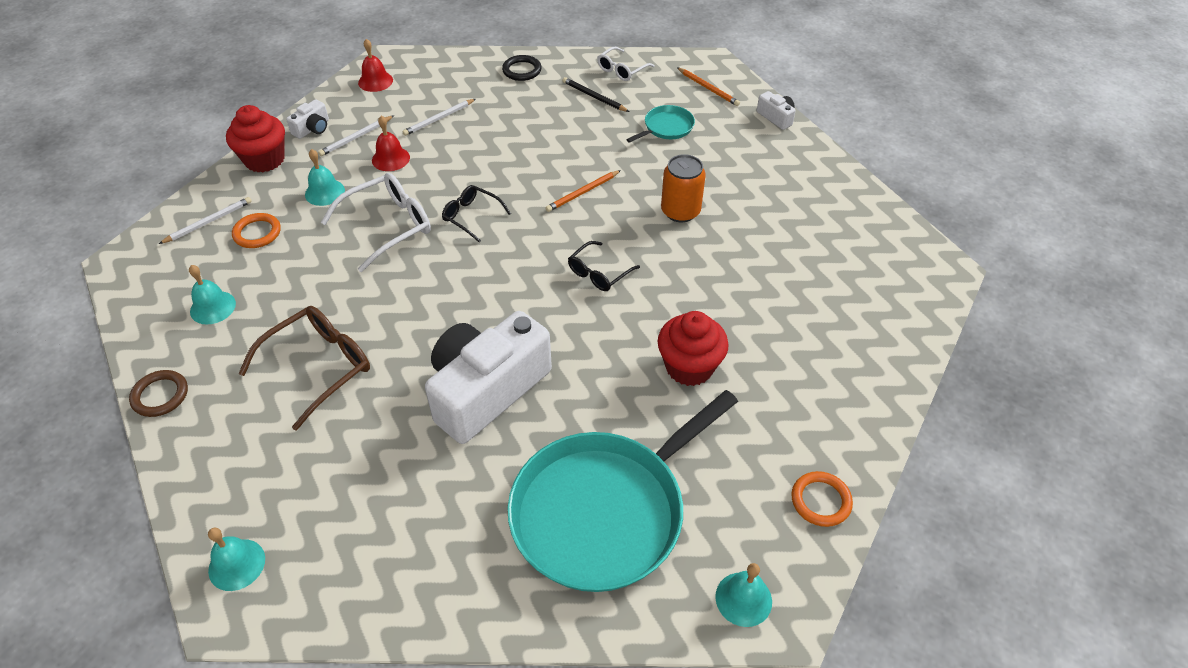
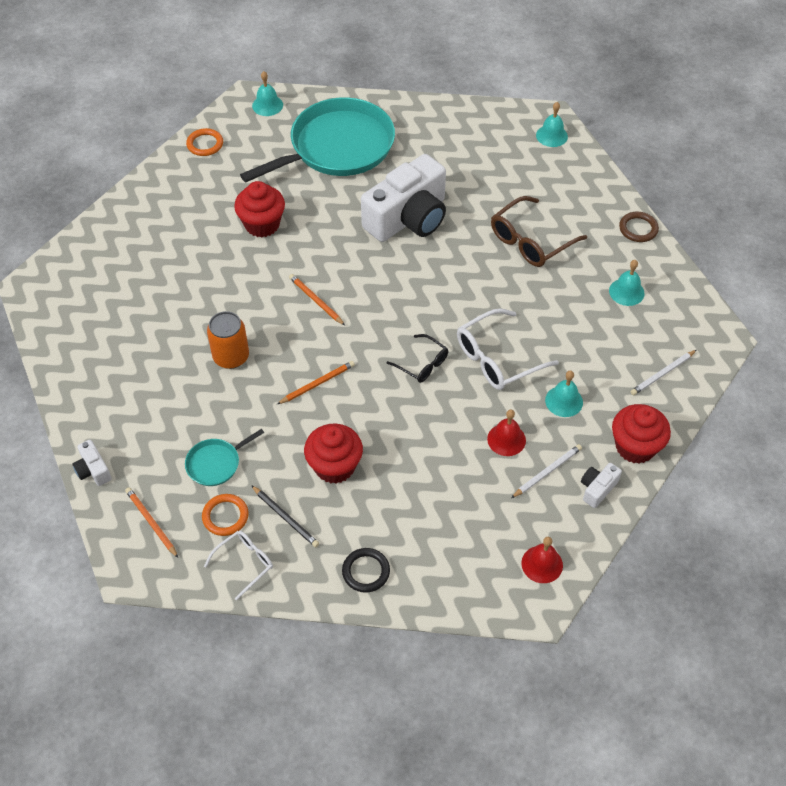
camera: 175 degrees left, 5 degrees up
(257, 233) = (614, 359): orange ring -> orange ring (225, 516)
(439, 119) = (461, 494): white pencil -> none
(556, 131) = (334, 466): none -> red cupcake
(598, 273) = (316, 301): black glasses -> orange pencil

